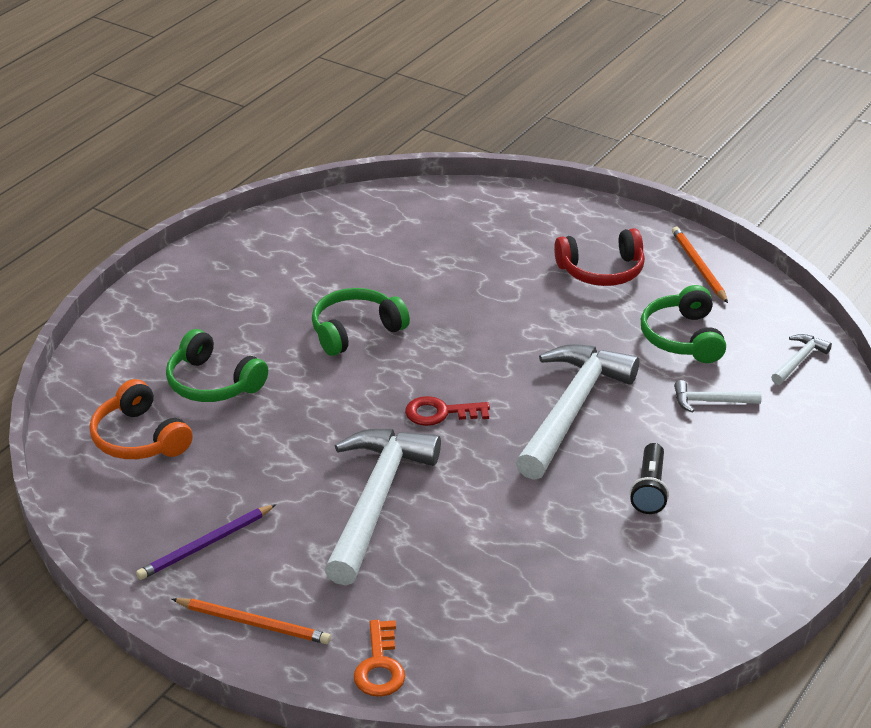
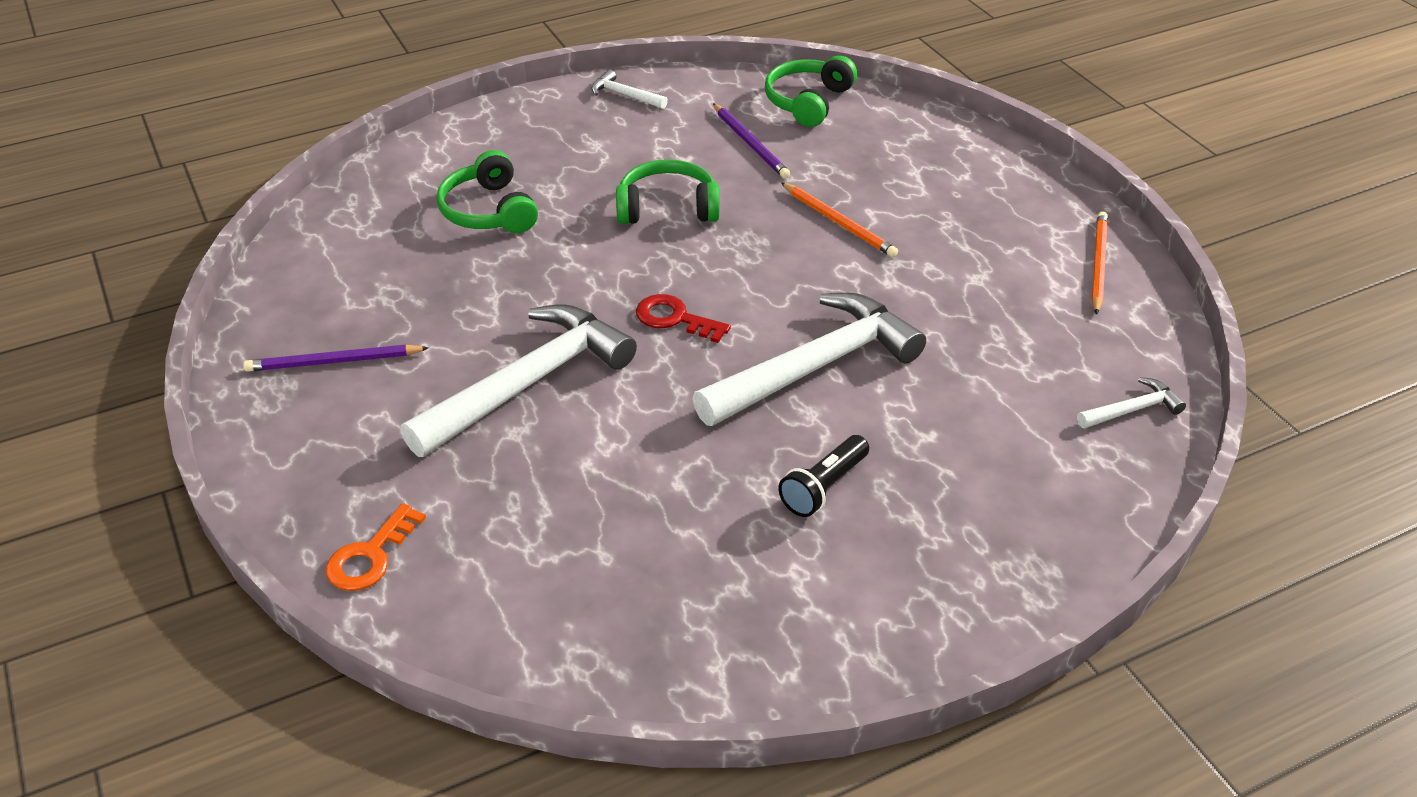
camera: 30 degrees right, 5 degrees up
(139, 438) = (376, 238): orange headphones -> none
(254, 623) = (300, 458): orange pencil -> orange pencil (839, 223)
(373, 258) = (750, 144): none -> purple pencil
(601, 270) = (981, 232): red headphones -> none
(683, 337) = (1012, 334): green headphones -> green headphones (808, 102)
(710, 401) = (982, 416): white hammer -> white hammer (624, 95)

